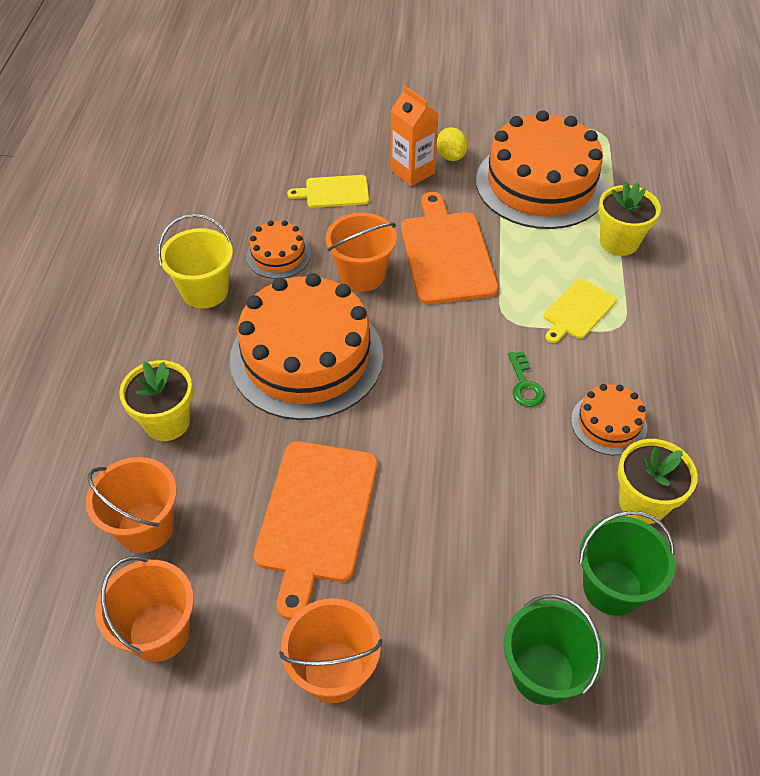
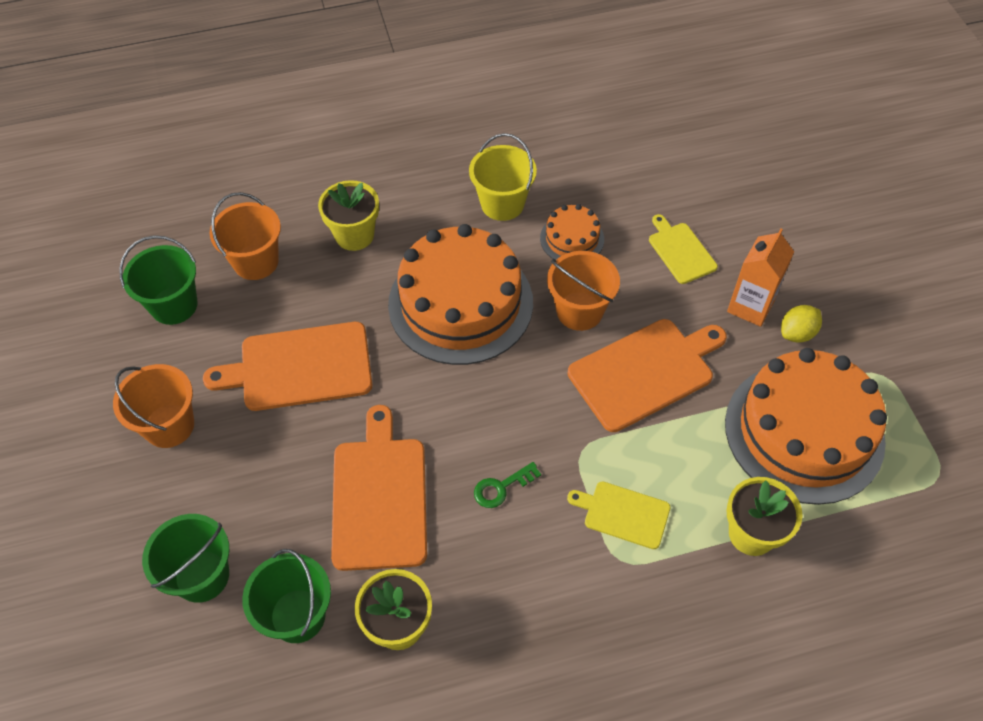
camera: 70 degrees right, 5 degrees up
(159, 632) = (174, 305): orange bucket -> green bucket
(501, 483) = (379, 497): none -> orange cutting board
(608, 423) = (483, 575): orange cake -> none

